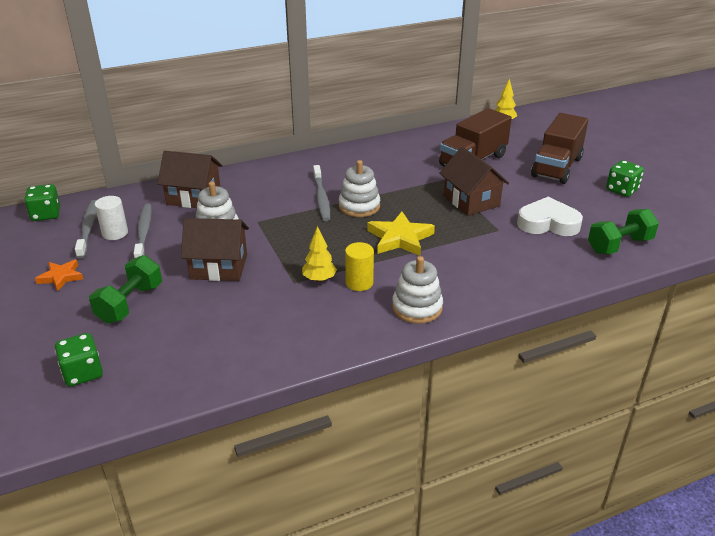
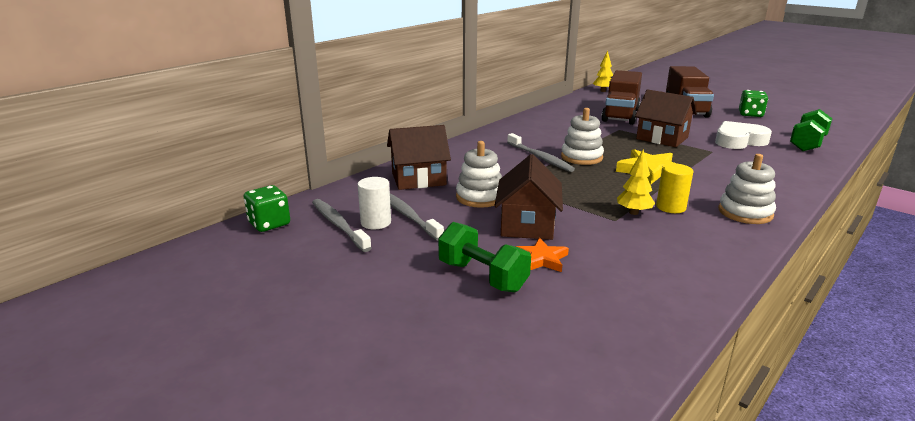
camera: 25 degrees left, 10 degrees down
(61, 277) = (366, 273): orange star -> orange star (541, 259)
(83, 373) = (526, 355): green dice -> none
(130, 303) = (482, 276): green dumbbell -> green dumbbell turned 45 degrees counterclockwise
(219, 267) = (527, 225): brown house -> brown house turned 60 degrees counterclockwise

